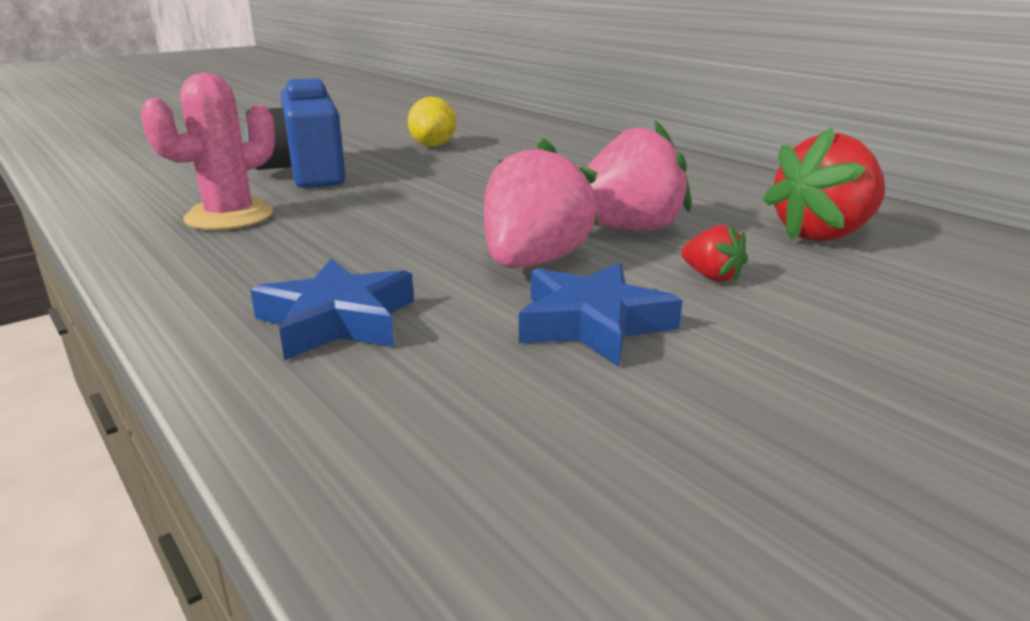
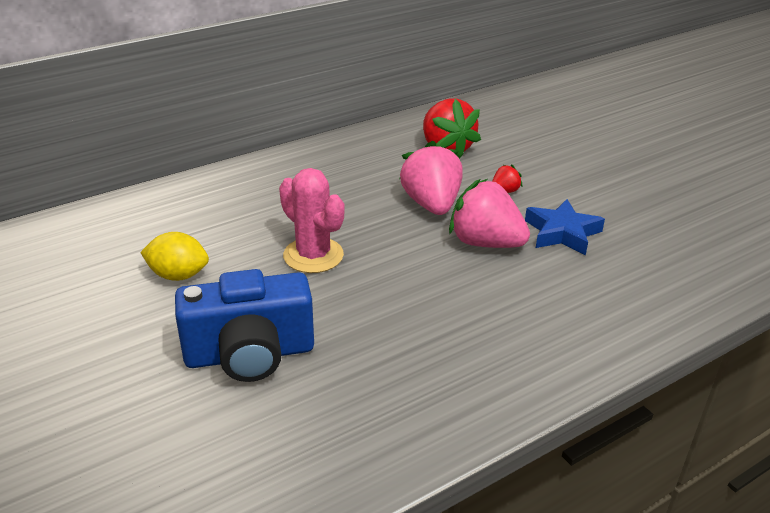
camera: 85 degrees left, 10 degrees up
(229, 216) = (382, 385): pink cactus -> pink cactus (313, 255)
(337, 320) = (569, 312): blue star -> none

